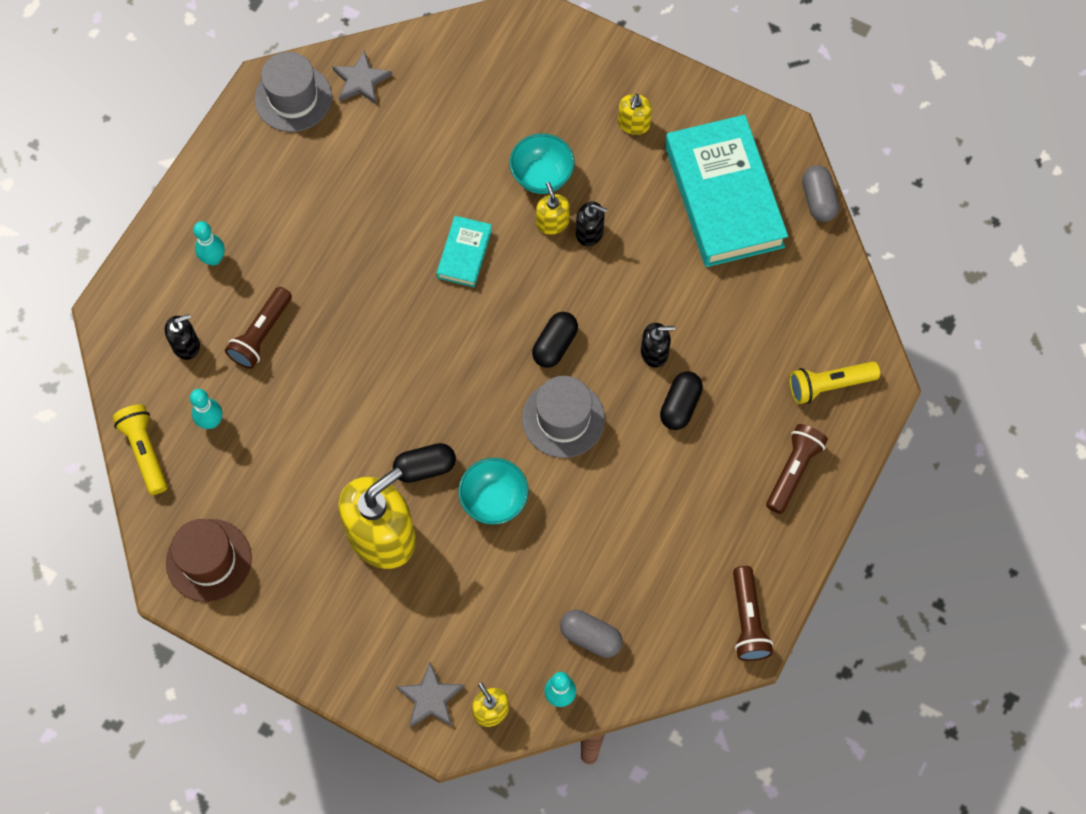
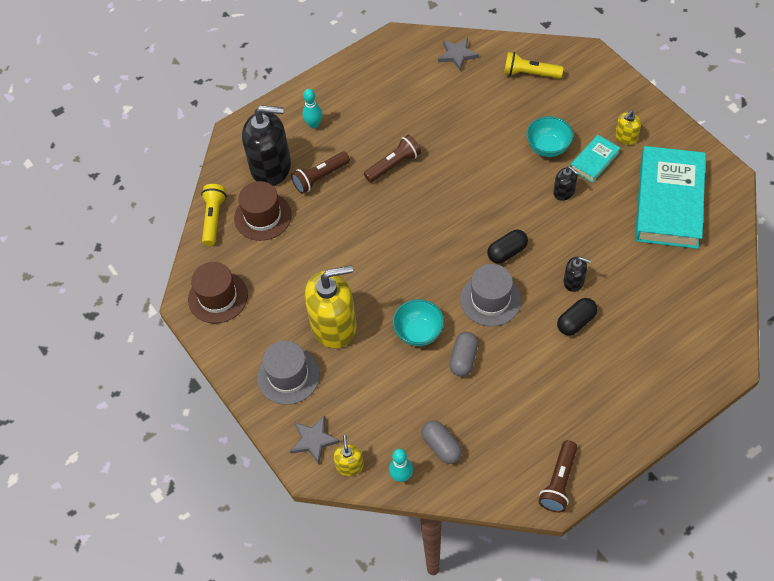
camera: 30 degrees right, 10 degrees down
(186, 345) = (271, 167): black soap dispenser -> black soap dispenser, size x2.17
(211, 422) = (263, 216): turquoise bowling pin -> brown hat
(293, 98) = (410, 51): grey hat -> grey hat (288, 376)
(425, 468) = (383, 295): black capsule -> none
(464, 253) = (473, 176): turquoise book -> turquoise book (594, 161)
(552, 222) = (541, 177): yellow soap dispenser -> none
(793, 471) = (638, 395): brown flashlight -> brown flashlight (393, 165)
(818, 200) = (736, 227): grey capsule -> grey capsule (463, 359)
(829, 385) = (691, 349): yellow flashlight -> yellow flashlight (530, 74)

